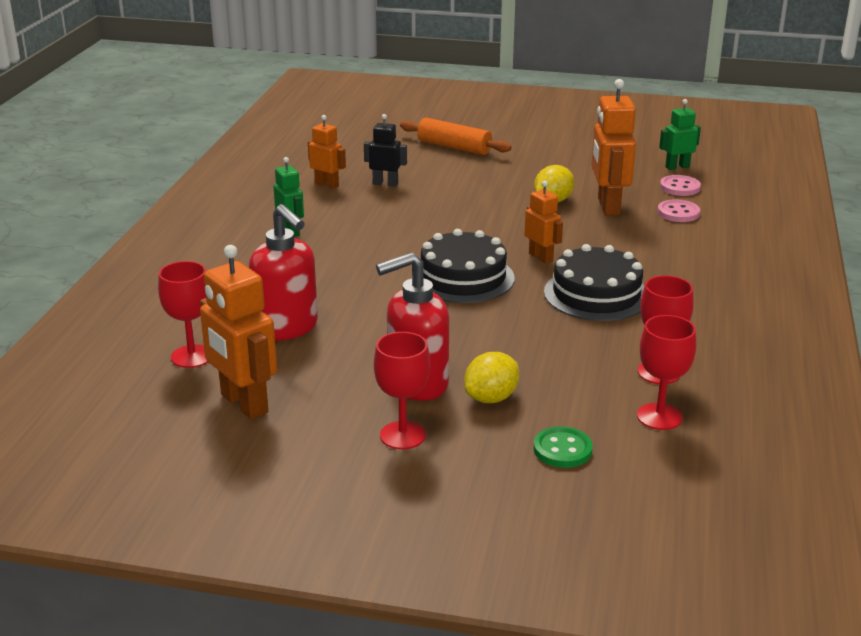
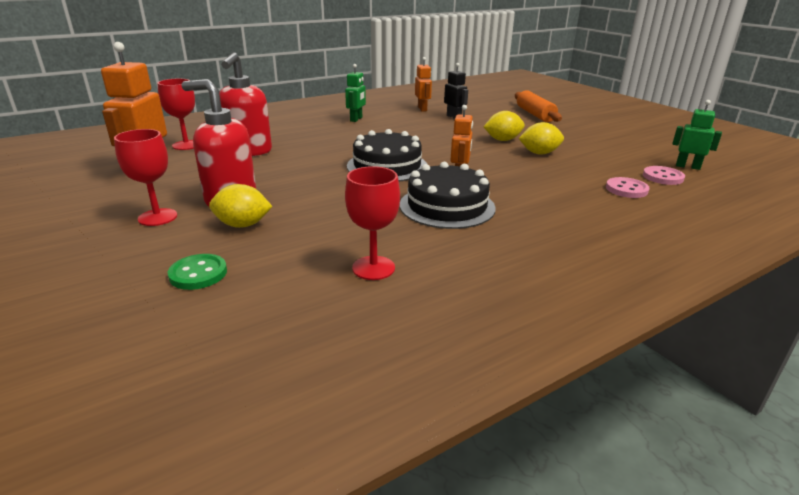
camera: 45 degrees right, 0 degrees up
(493, 197) = (502, 140): none -> yellow lemon
(608, 206) = (574, 168): orange robot -> none
(659, 416) = (302, 294): red goblet -> none

